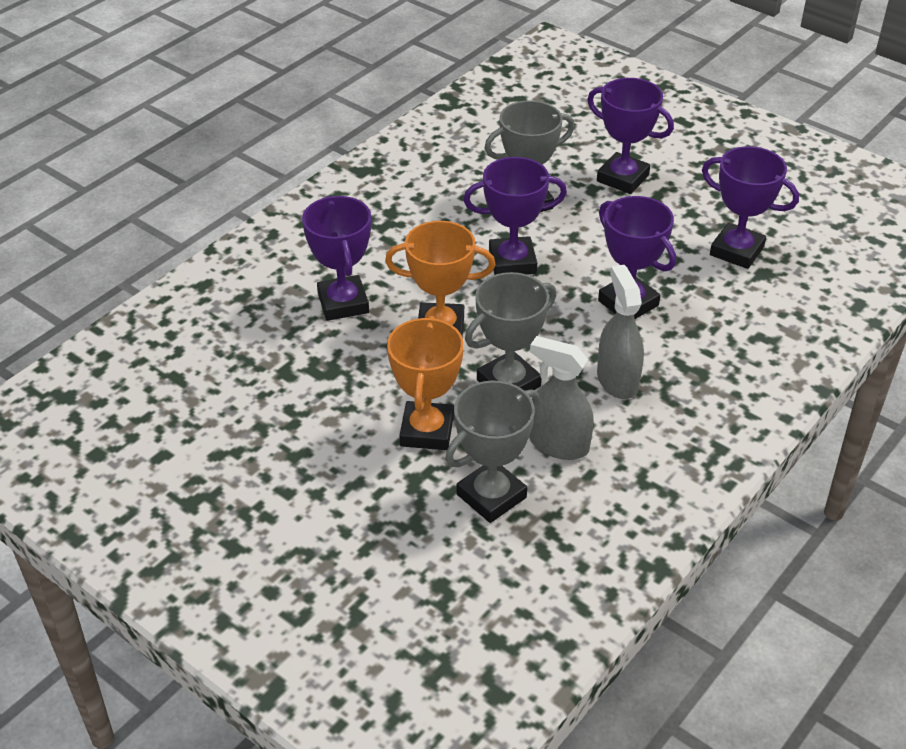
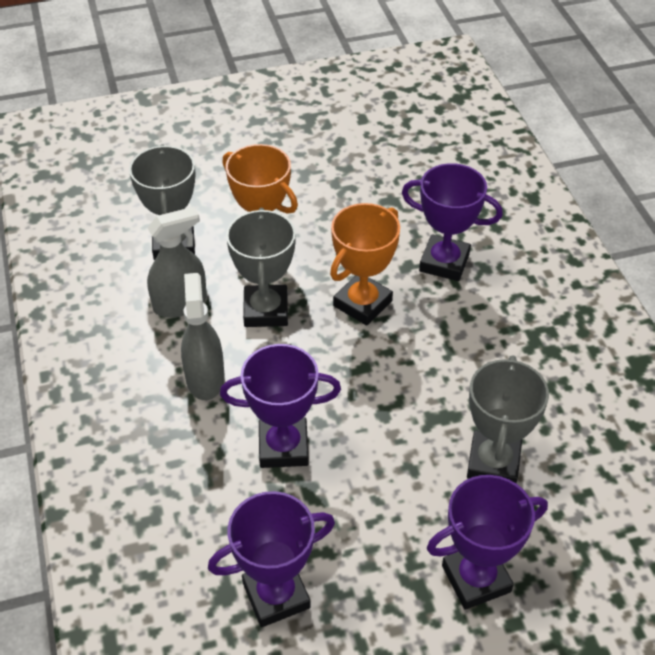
camera: 125 degrees right, 5 degrees up
(512, 262) = (409, 397): purple trophy -> none
(617, 380) = (205, 378): grey spray bottle -> grey spray bottle turned 120 degrees counterclockwise

